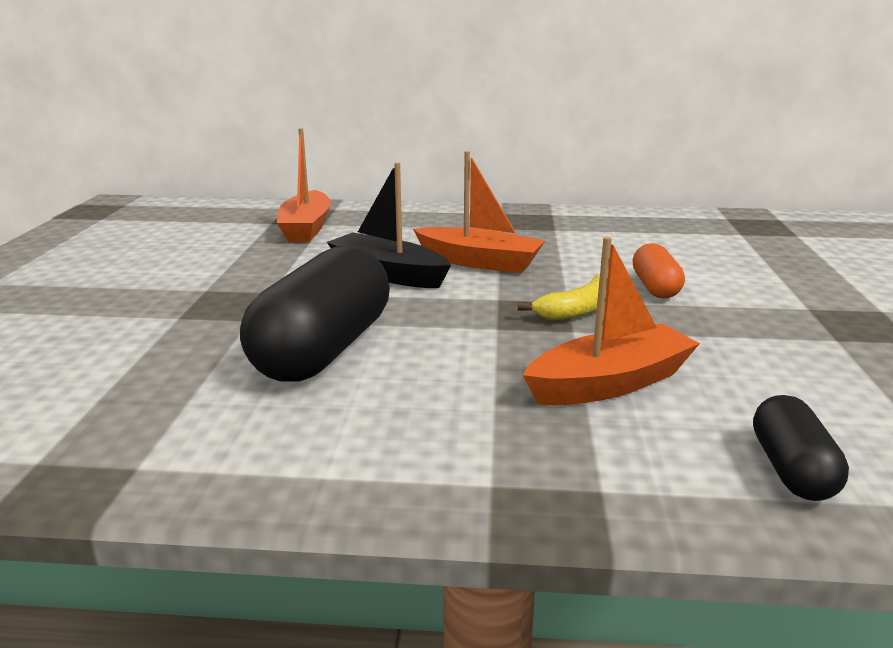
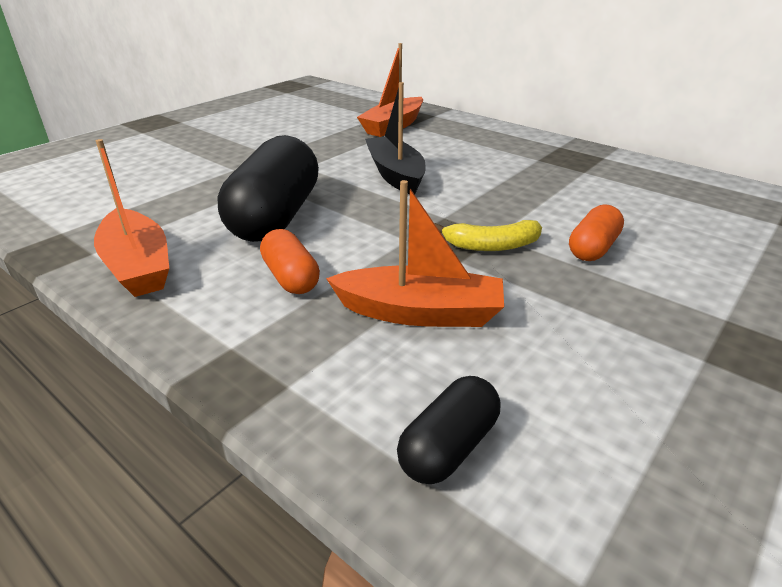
camera: 35 degrees right, 10 degrees up
(323, 350) = (275, 217): black capsule -> black capsule turned 45 degrees counterclockwise
(442, 399) = (291, 277): none -> orange capsule
(479, 262) = (475, 183): orange boat -> orange boat (138, 266)

